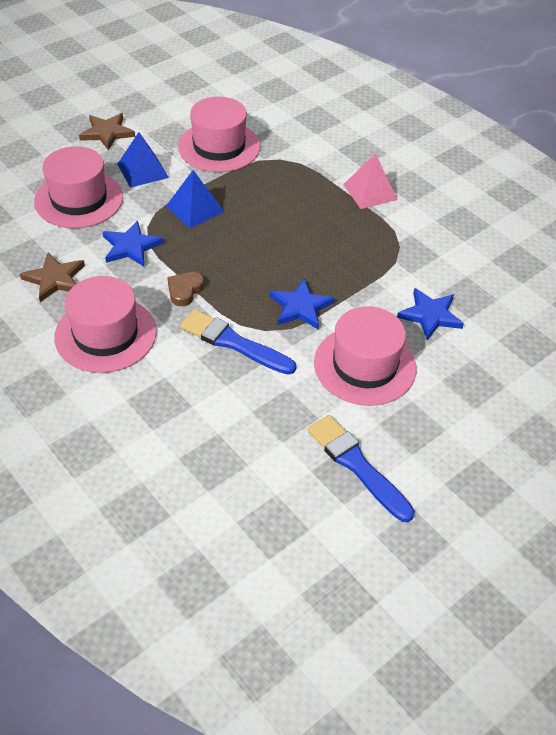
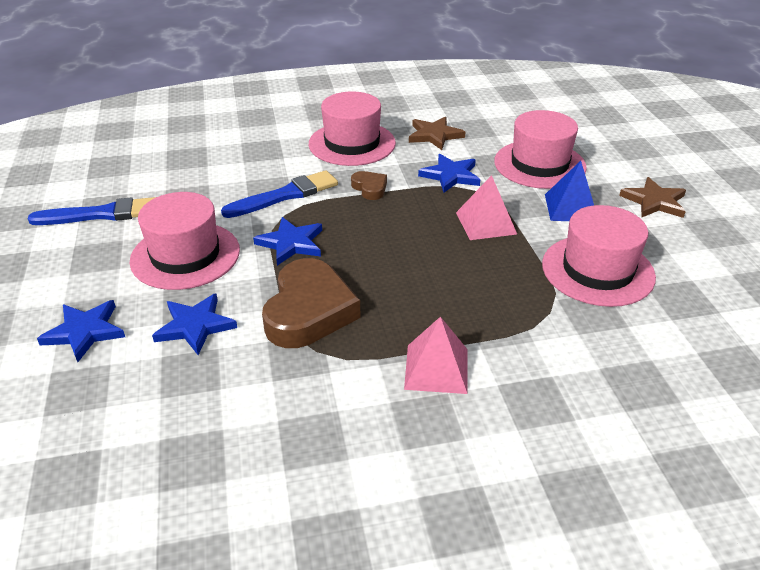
camera: 120 degrees right, 10 degrees down
(195, 209) = (485, 223): blue pyramid -> pink pyramid
(367, 264) = (309, 311): none -> brown heart
(487, 373) = (85, 332): none -> blue star

